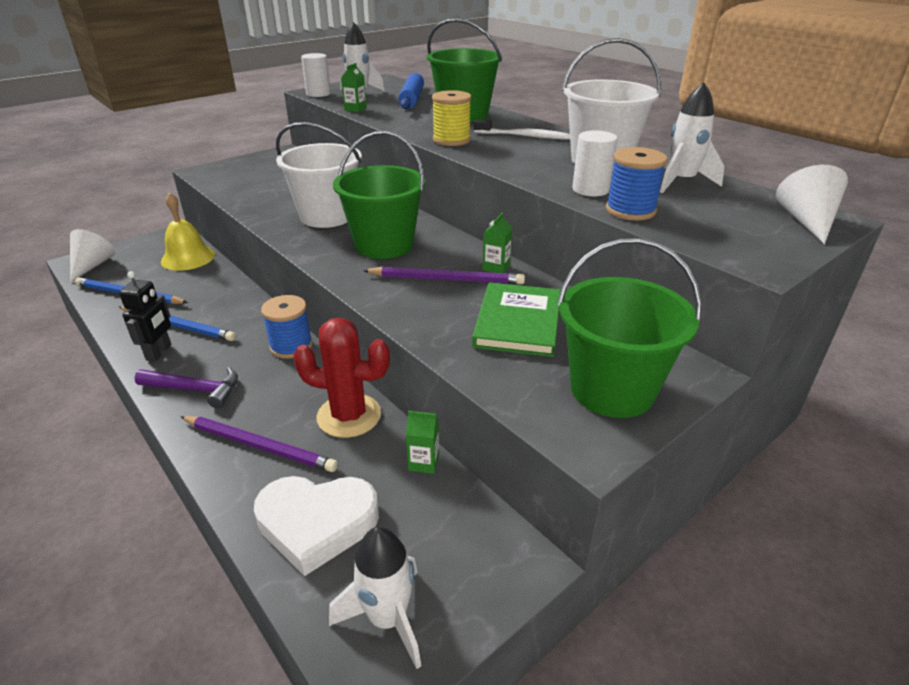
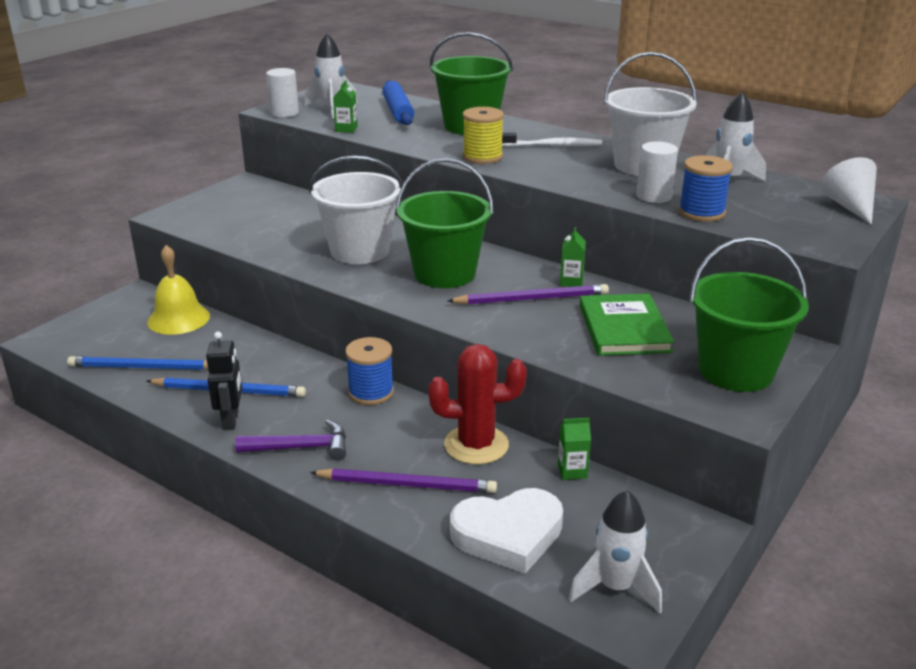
camera: 15 degrees left, 5 degrees down
(92, 265) = (66, 342): white cone -> none

